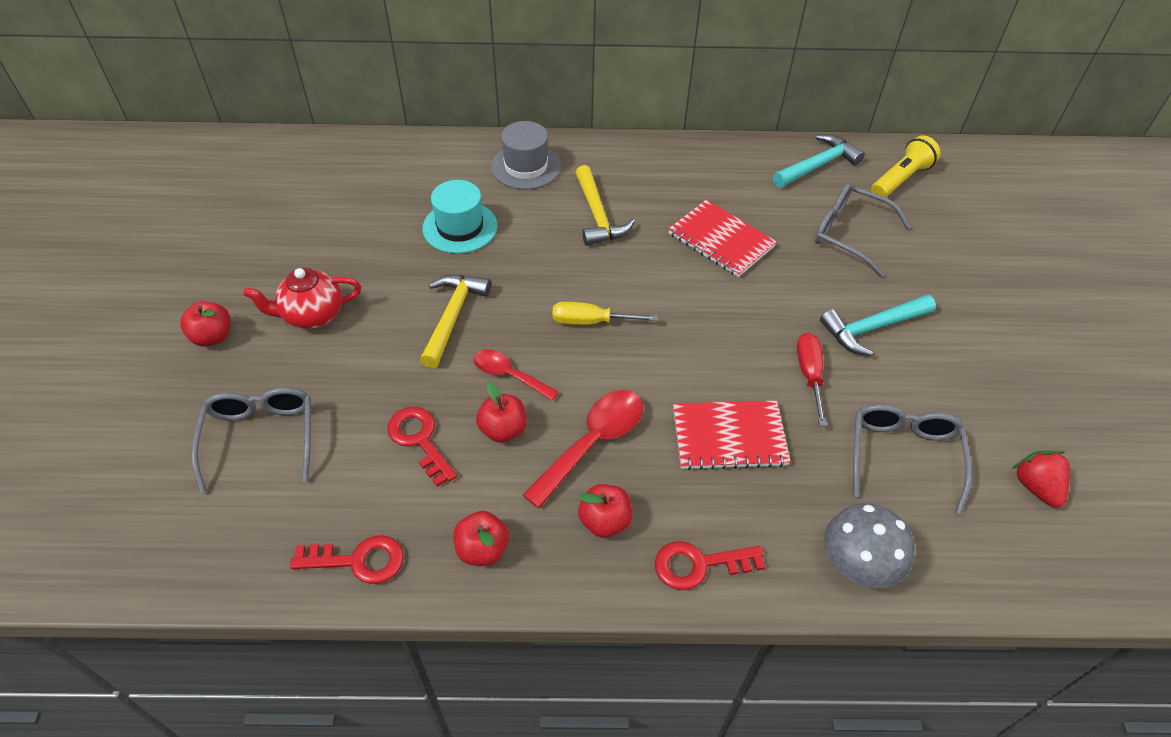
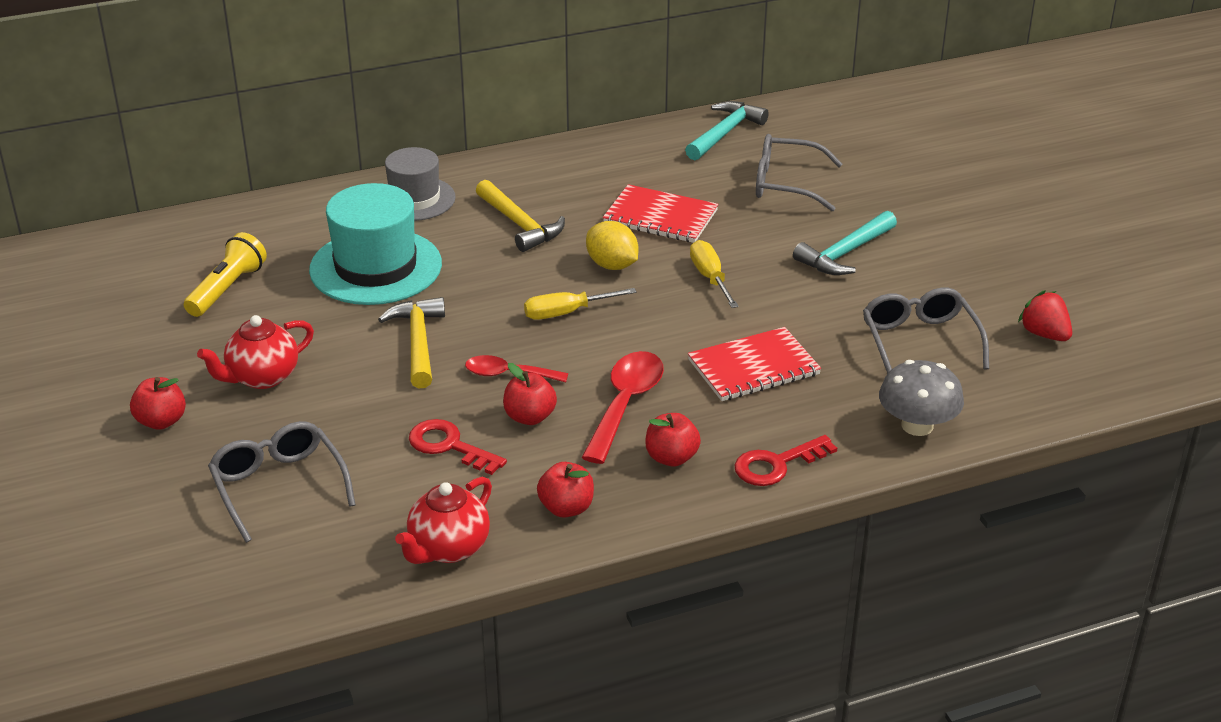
camera: 20 degrees left, 15 degrees down
(358, 560) = (448, 548): red key -> red teapot
(460, 227) = (376, 267): turquoise hat -> turquoise hat, size x1.53
(654, 281) = (612, 265): none -> yellow lemon
(735, 320) = (710, 278): none -> yellow screwdriver
(809, 375) = (804, 303): red screwdriver -> none
(900, 179) = (813, 127): yellow flashlight -> yellow flashlight (227, 289)

